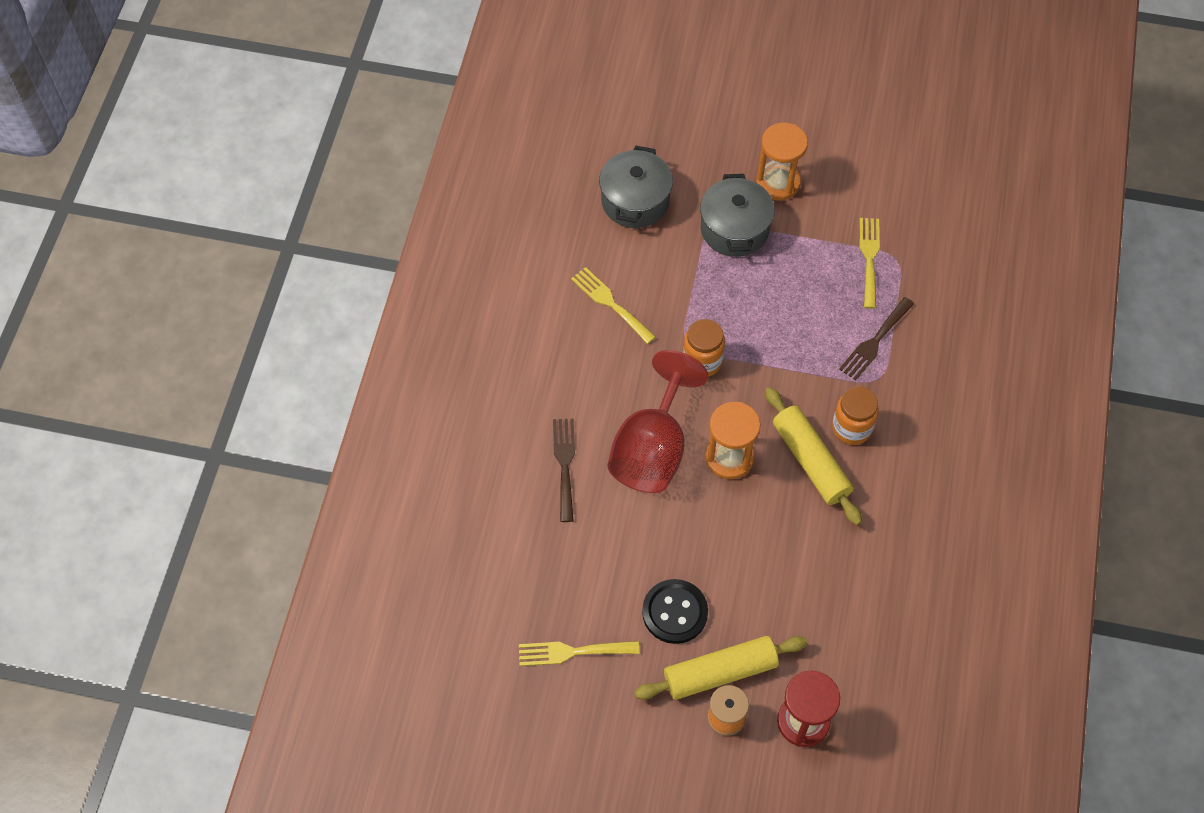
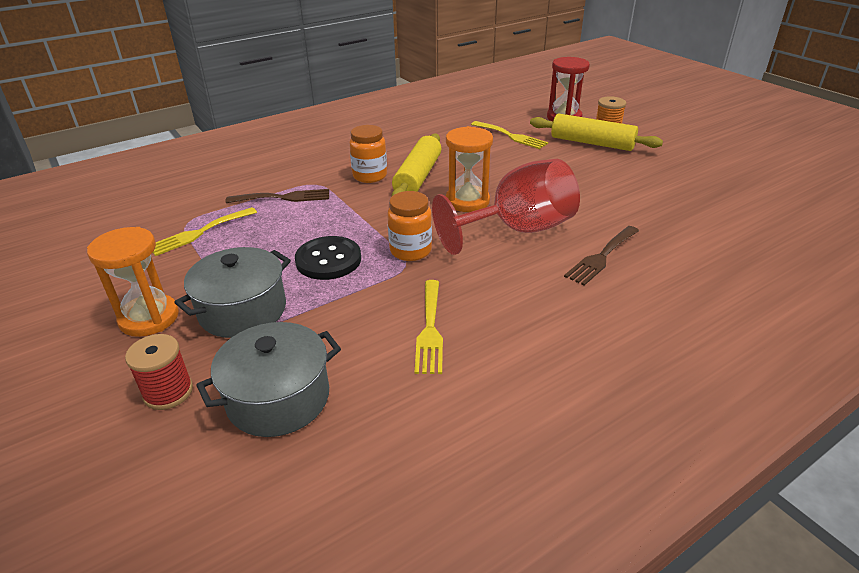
camera: 135 degrees left, 25 degrees down
(572, 652) = (687, 183): yellow fork -> yellow fork (511, 136)
(675, 612) = (594, 168): black button -> black button (328, 260)
(693, 161) = (168, 392): none -> red spool

